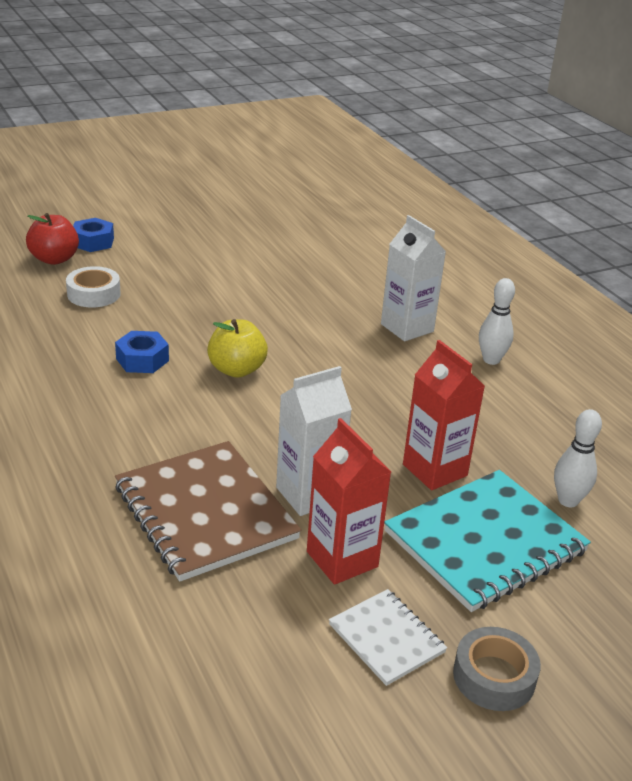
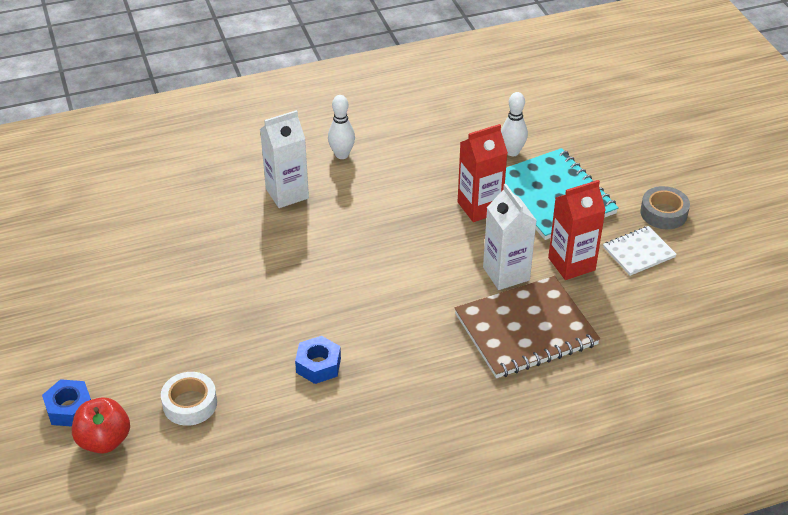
camera: 80 degrees left, 10 degrees up
(237, 370) = (341, 303): yellow apple -> none

